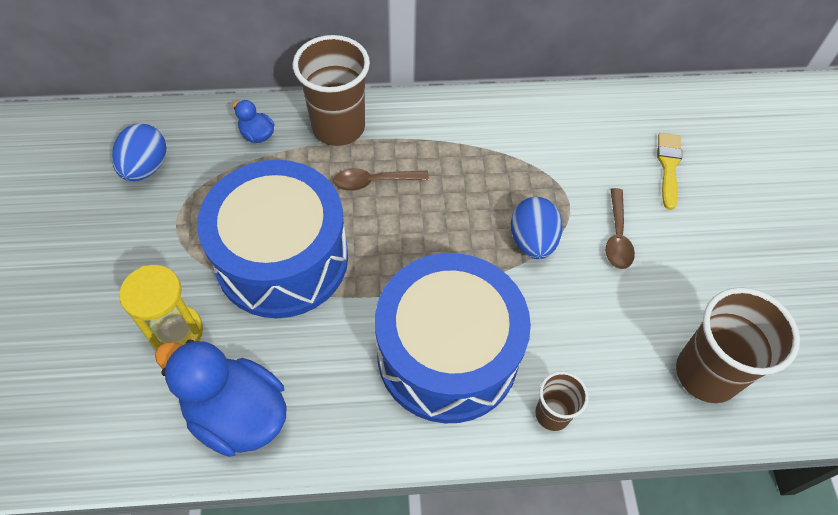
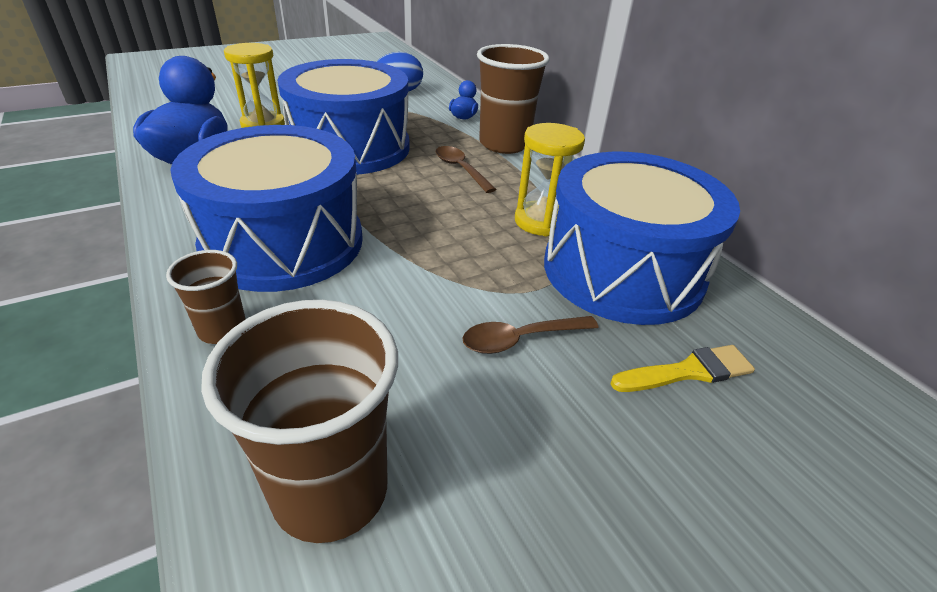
camera: 65 degrees right, 20 degrees down
(486, 162) = (541, 221): none -> yellow hourglass
(532, 241) = (461, 270): blue egg -> none
(566, 145) = (622, 271): none -> blue drum

